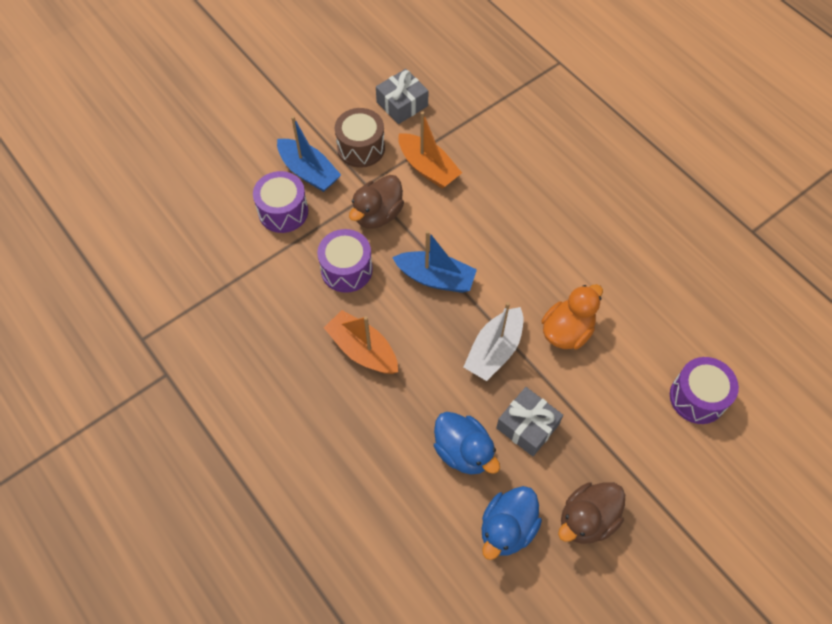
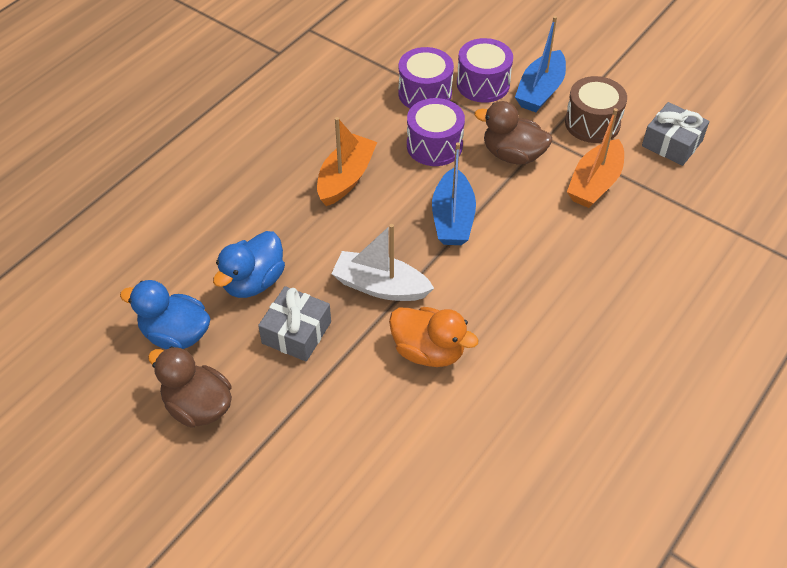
camera: 75 degrees right, 10 degrees down
(697, 397) = (381, 505): purple drum -> purple drum (425, 93)

